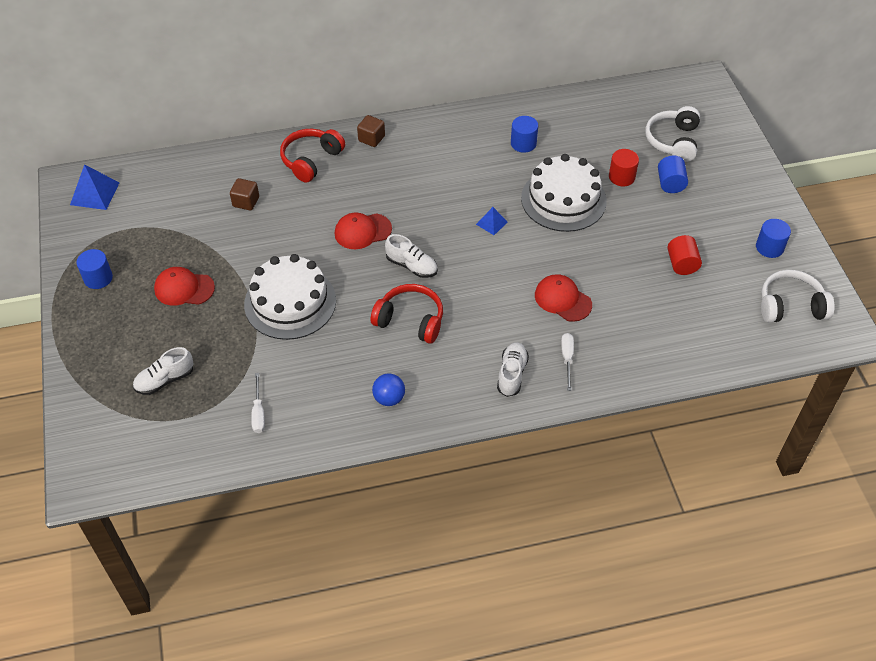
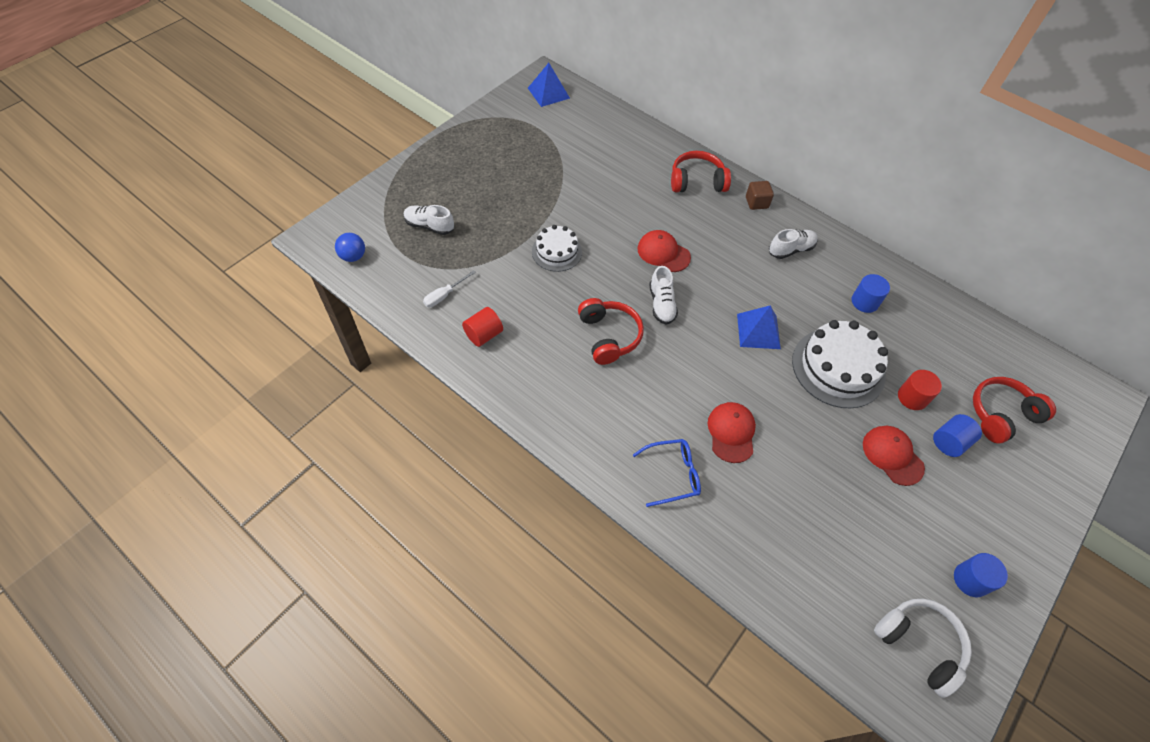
camera: 50 degrees right, 5 degrees up
(98, 278) = (482, 139): blue cylinder -> none
(184, 288) = (514, 186): red cap -> red cap (892, 455)
(246, 202) = (621, 170): brown cube -> none
(290, 302) = (556, 252): white cake -> white cake, size x0.60
(389, 398) = (523, 368): blue ball -> blue ball (353, 256)
(491, 223) = (758, 331): blue pyramid -> blue pyramid, size x1.70
(512, 374) = (619, 441): white shoe -> white shoe (791, 250)
(567, 359) = (672, 474): white screwdriver -> blue glasses
(673, 141) = (1001, 414): white headphones -> red headphones
(682, 264) = (867, 508): red cylinder -> red cylinder (484, 335)

